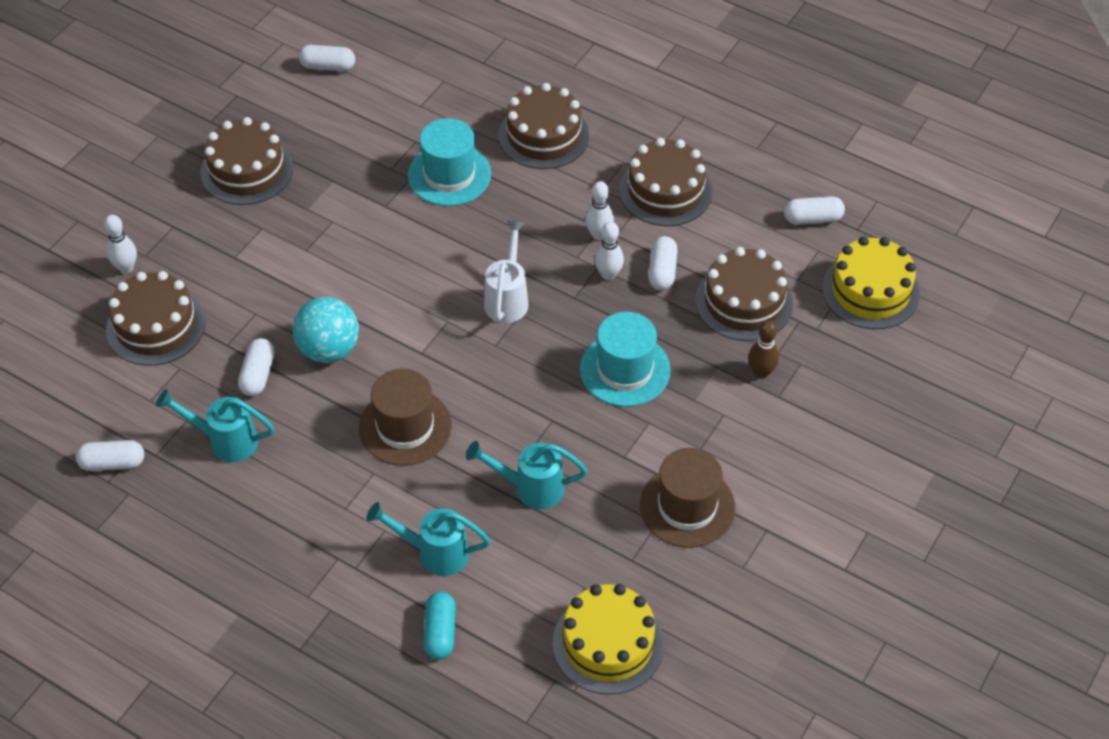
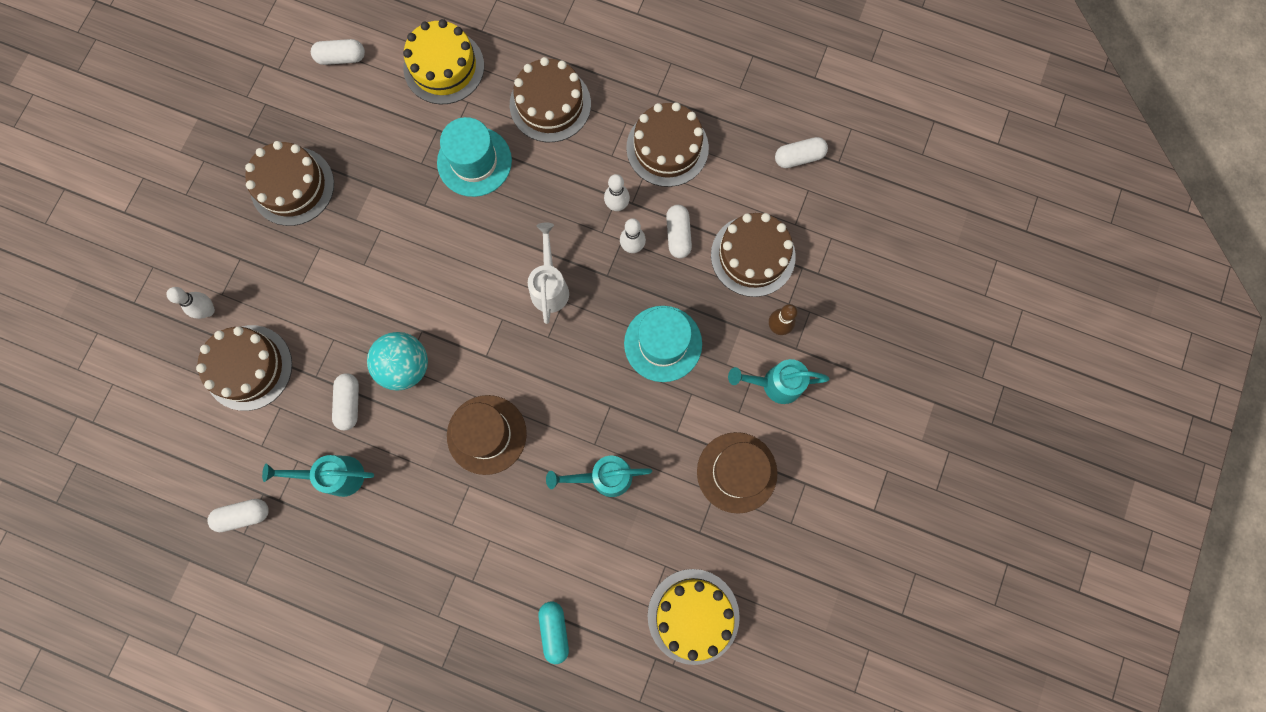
camera: 10 degrees left, 25 degrees up
(434, 553) = (535, 555): turquoise watering can -> turquoise watering can (774, 384)
(870, 290) = (858, 225): yellow cake -> yellow cake (444, 67)

